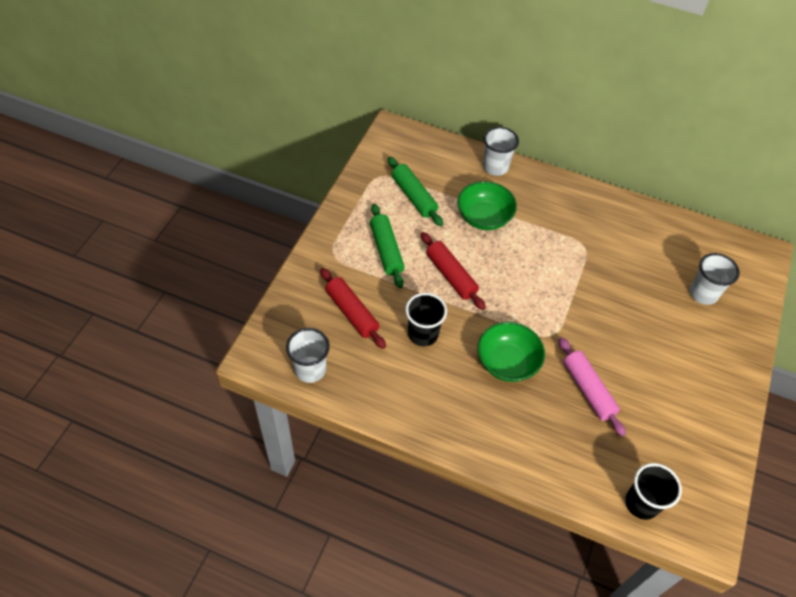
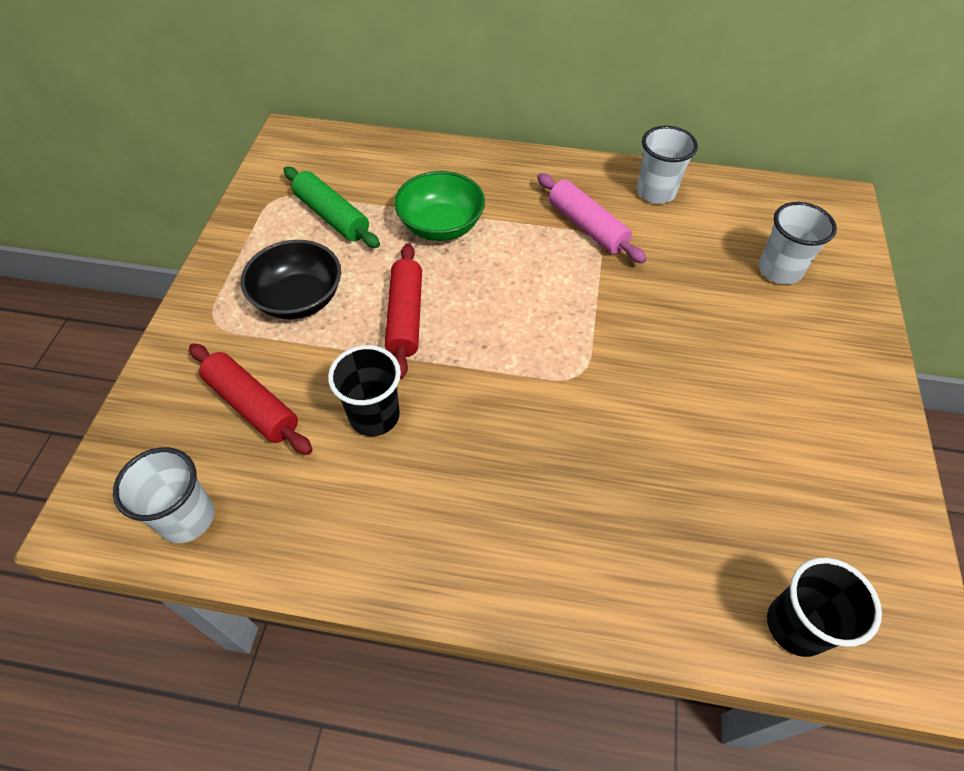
camera: 10 degrees left, 0 degrees up
(386, 250) = (299, 299): green rolling pin -> black bowl
(451, 275) = (405, 317): red rolling pin -> red rolling pin turned 45 degrees clockwise
(495, 167) = (444, 158): white cup -> white cup (656, 192)
(507, 362) = (518, 432): green bowl -> none
(588, 390) = (655, 449): pink rolling pin -> pink rolling pin (587, 227)

